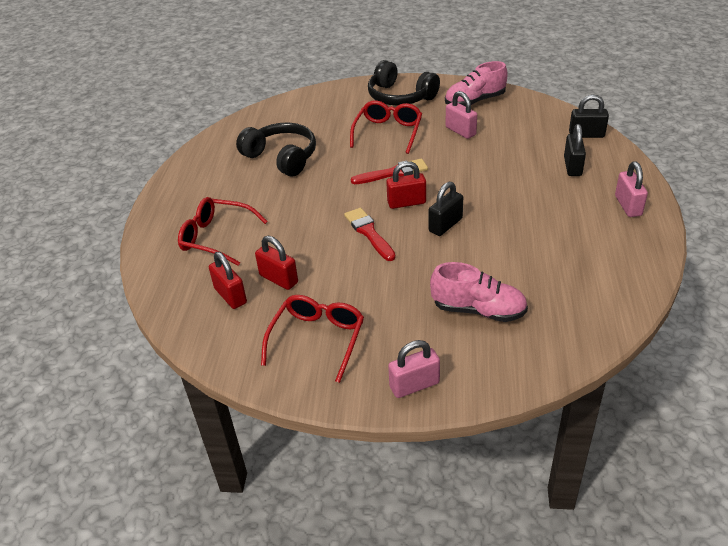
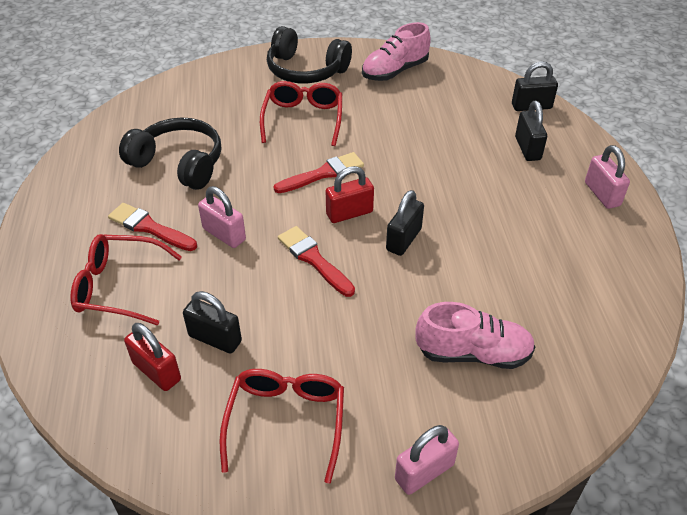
camera: 15 degrees left, 5 degrees up
(248, 200) = (149, 227): none -> red brush
(278, 279) = (215, 339): red padlock -> black padlock
(460, 131) = (388, 111): pink padlock -> pink padlock (224, 234)

